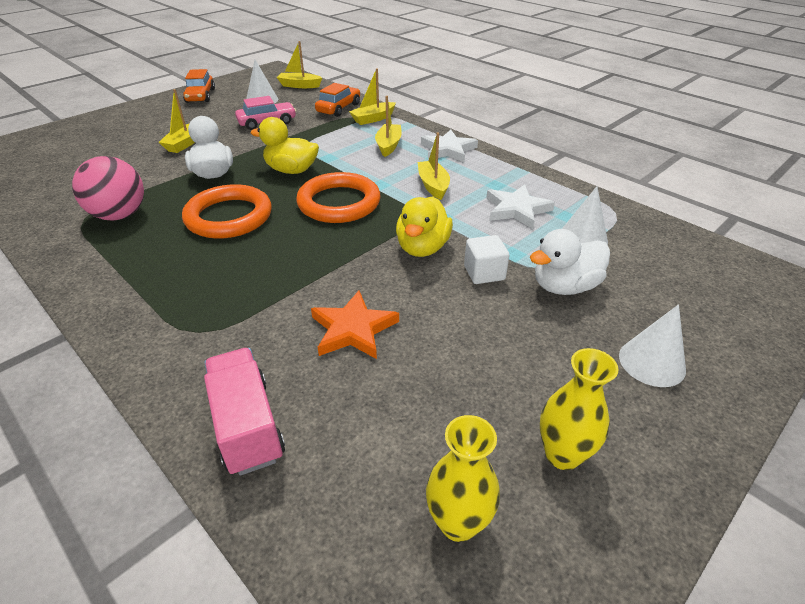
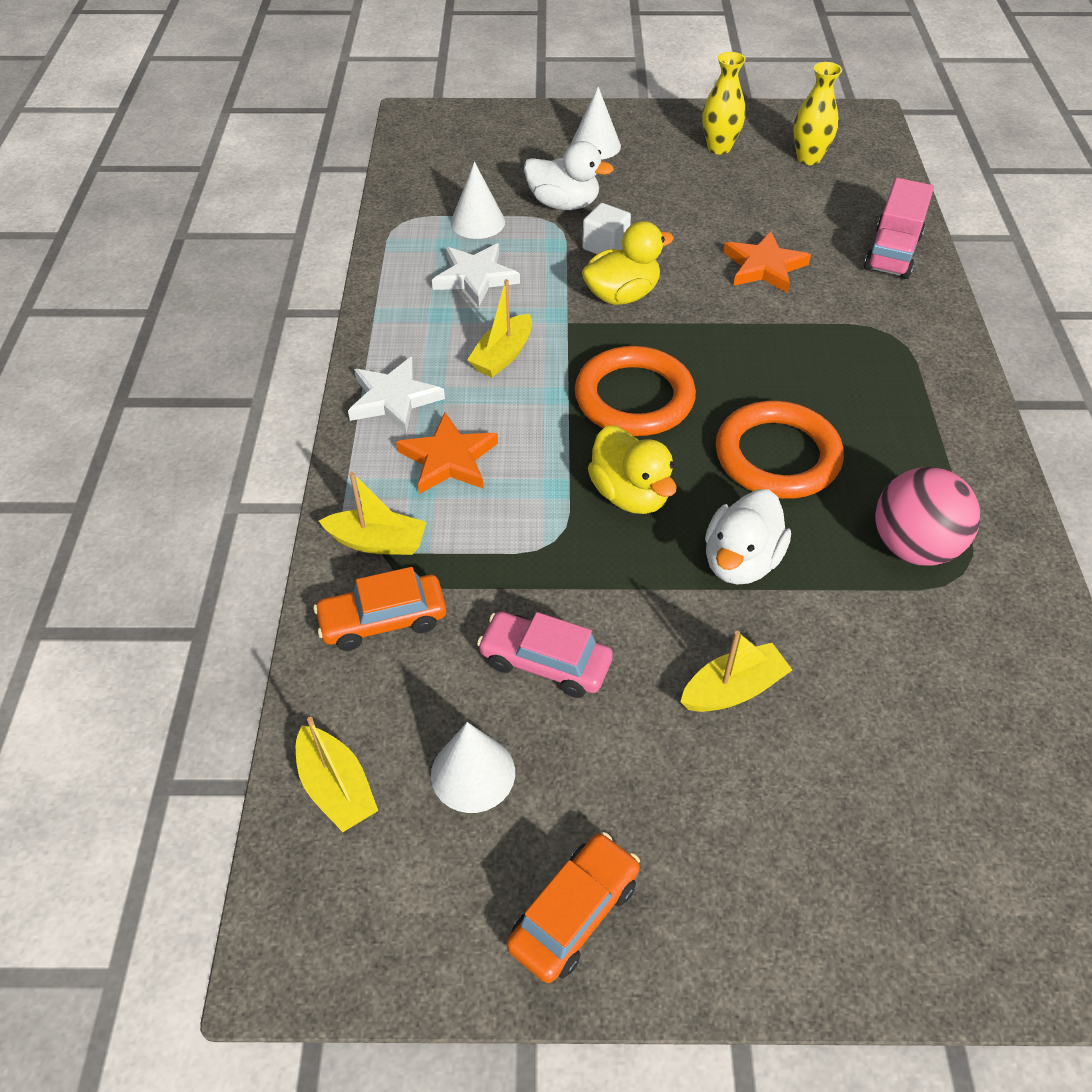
camera: 135 degrees left, 10 degrees up
(388, 145) = (449, 459): yellow boat -> orange star

